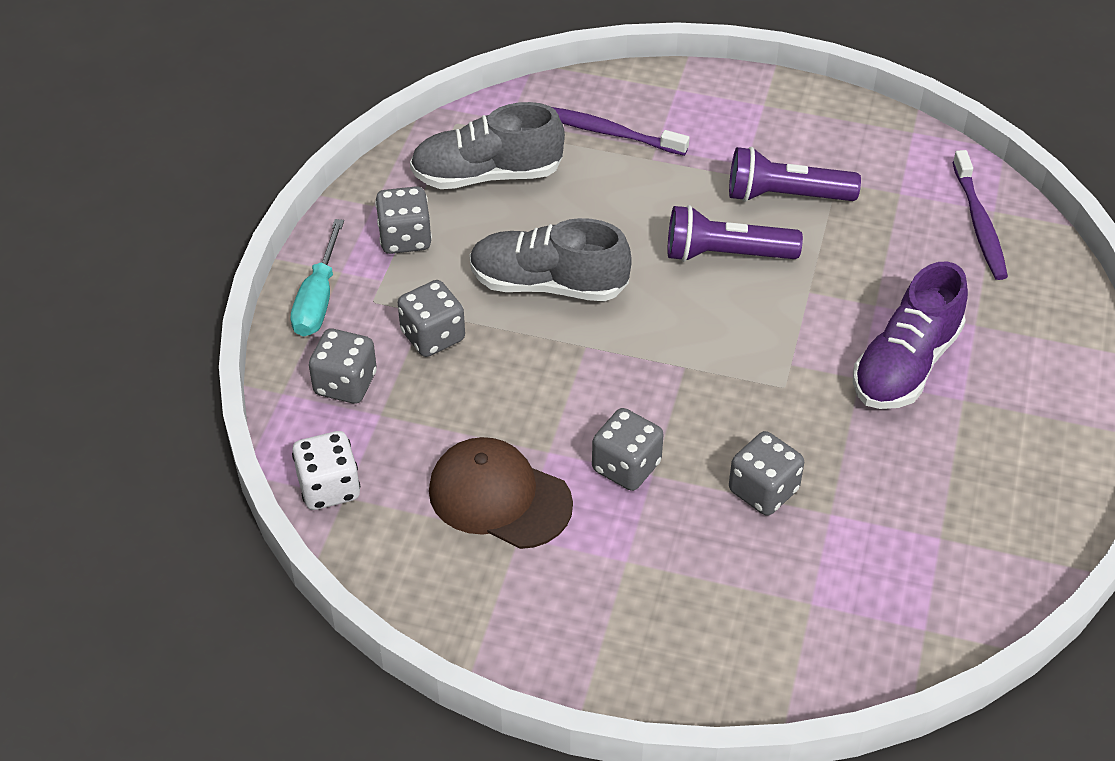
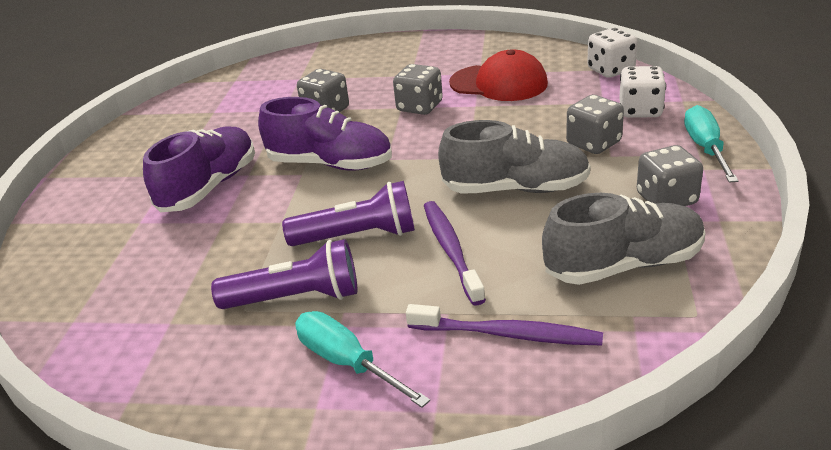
camera: 175 degrees right, 15 degrees down
(345, 384) = (640, 110): grey dice -> white dice
(499, 497) = (499, 83): brown cap -> red cap
(740, 132) = (347, 363): none -> turquoise screwdriver
(755, 372) = (330, 164): none -> purple shoe
(979, 223) = (96, 305): purple toothbrush -> purple toothbrush (451, 251)

